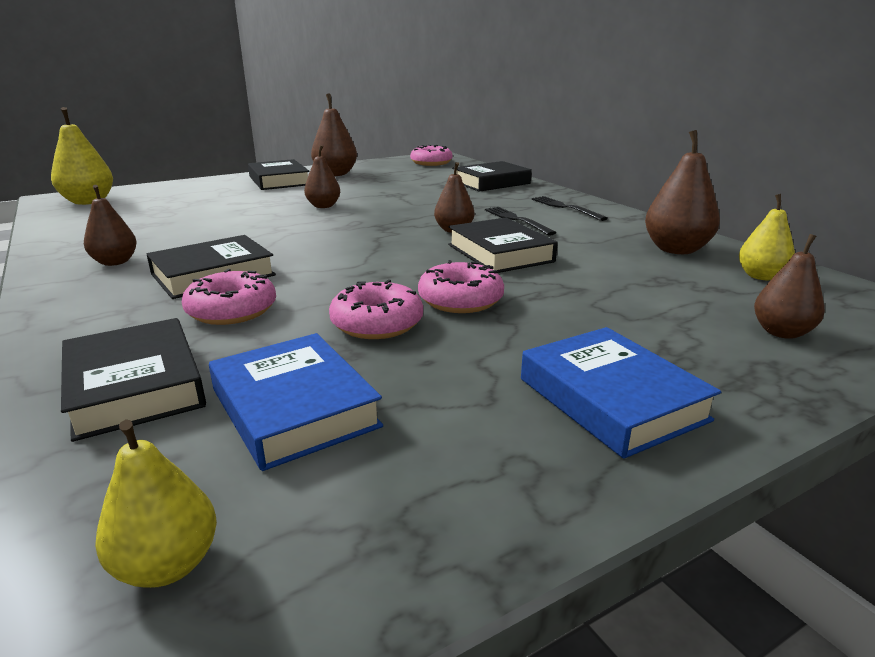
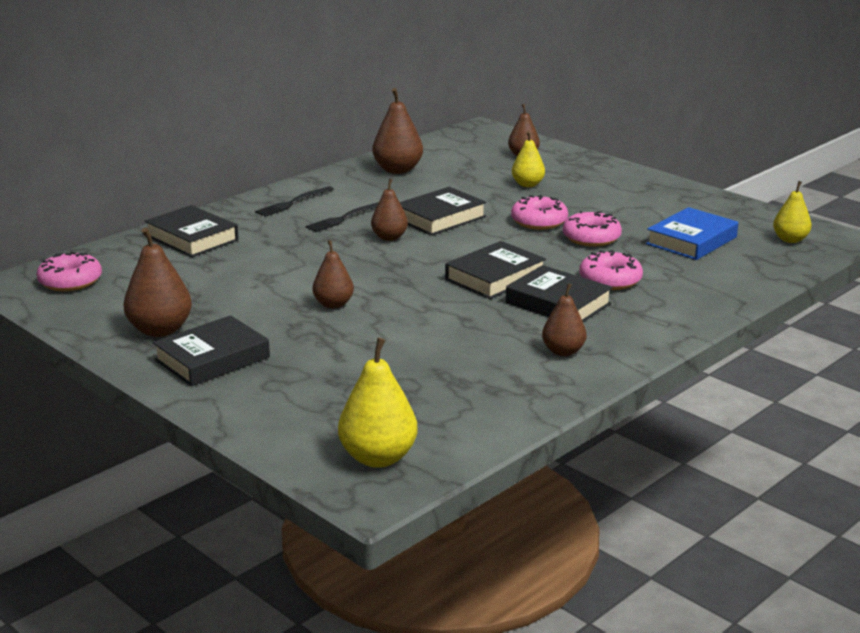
camera: 105 degrees left, 0 degrees up
(135, 386) = (712, 279): black book -> black book (495, 277)
(611, 399) = (623, 186): blue book -> none
(761, 276) = (439, 153): yellow pear -> yellow pear (527, 184)

